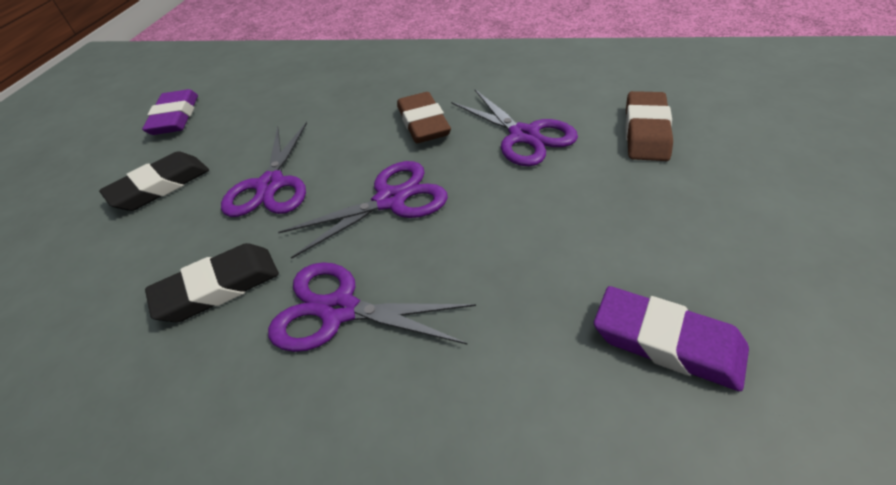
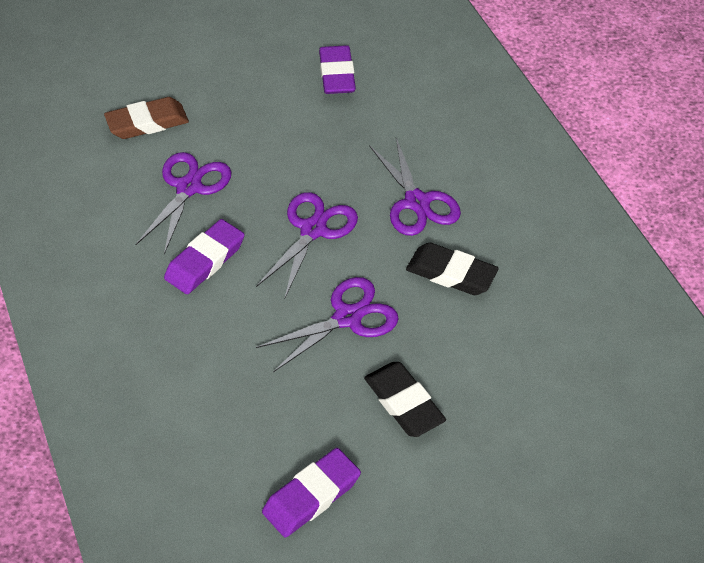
camera: 130 degrees left, 5 degrees up
(160, 186) = (404, 403): black eraser -> black eraser turned 45 degrees clockwise
(390, 200) = (313, 230): purple scissors -> purple scissors turned 90 degrees clockwise
(423, 123) = (205, 261): brown eraser -> purple eraser

